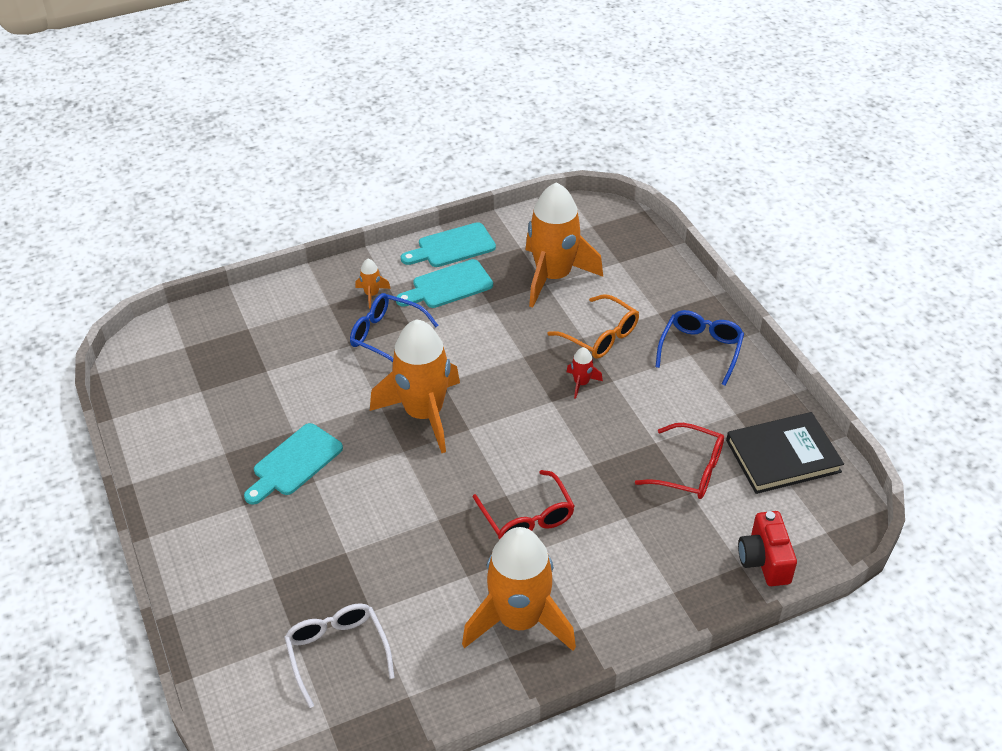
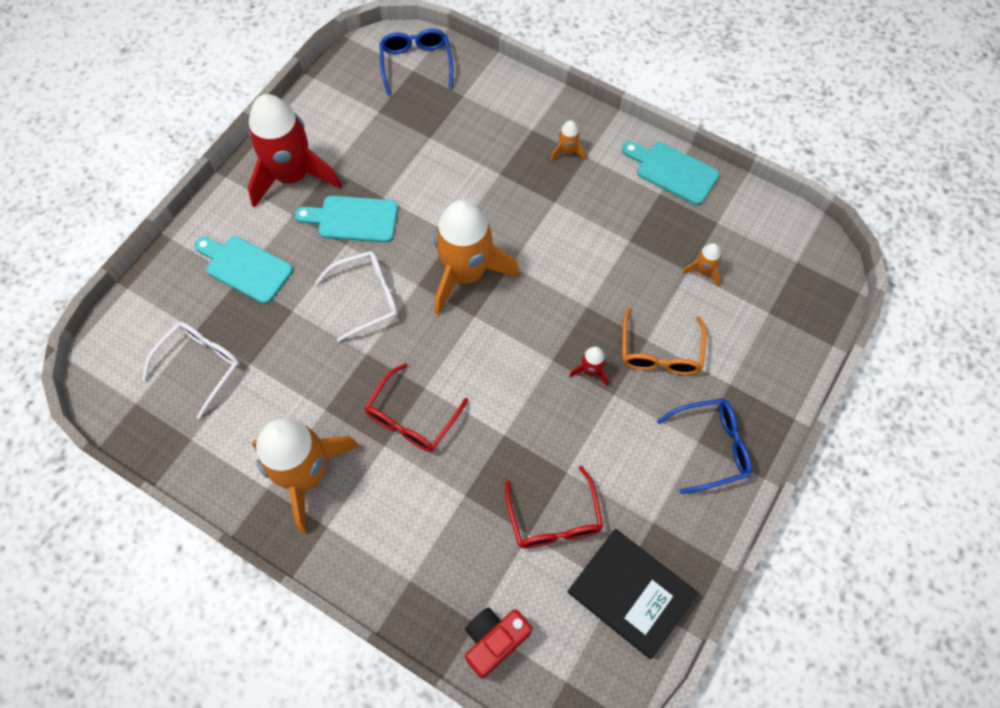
camera: 55 degrees right, 20 degrees up
(203, 484) = (293, 176): none -> red rocket
(383, 491) = (367, 297): none -> white glasses
(386, 336) = (529, 192): blue glasses -> blue glasses (416, 64)
(448, 286) = (623, 199): turquoise cutting board -> turquoise cutting board (245, 268)
(553, 276) = (703, 270): orange rocket -> orange rocket, size x0.40

